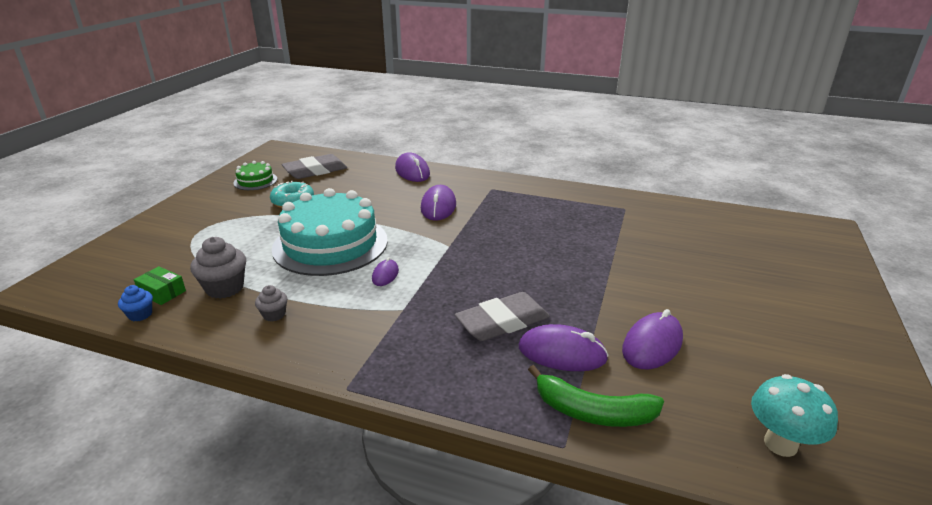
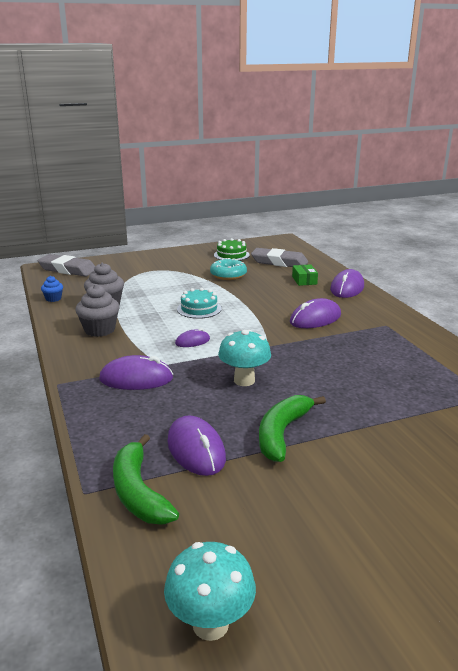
camera: 50 degrees right, 5 degrees down
(162, 292) = (79, 293): green box -> green box (304, 280)
(274, 315) = (99, 330): grey cupcake -> grey cupcake, size x1.78
(330, 244) = (199, 309): turquoise cake -> turquoise cake, size x0.45
(487, 282) = (244, 380): none -> turquoise mushroom
(502, 322) = (201, 408): grey eraser -> grey eraser (67, 270)
(583, 302) = (282, 433): none -> green banana
(652, 345) = (270, 493): purple mouse -> purple mouse (136, 379)

